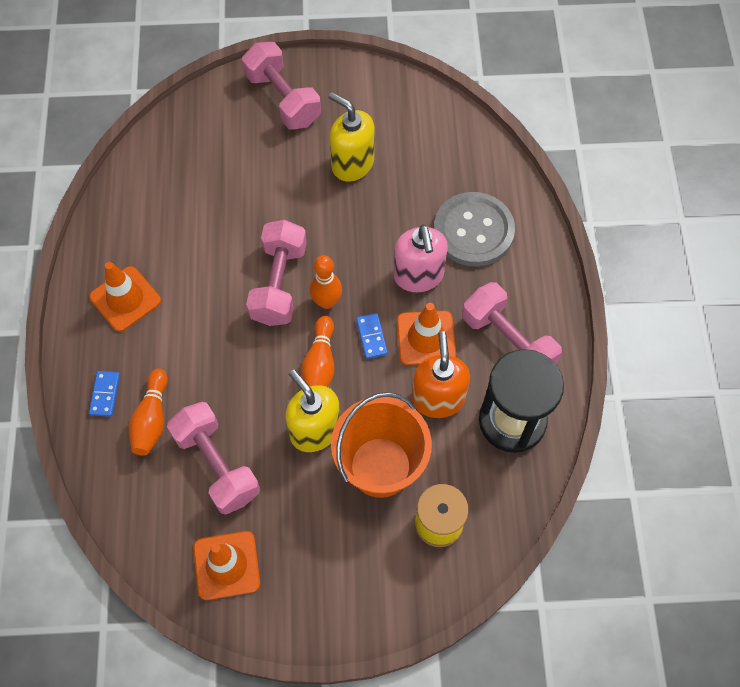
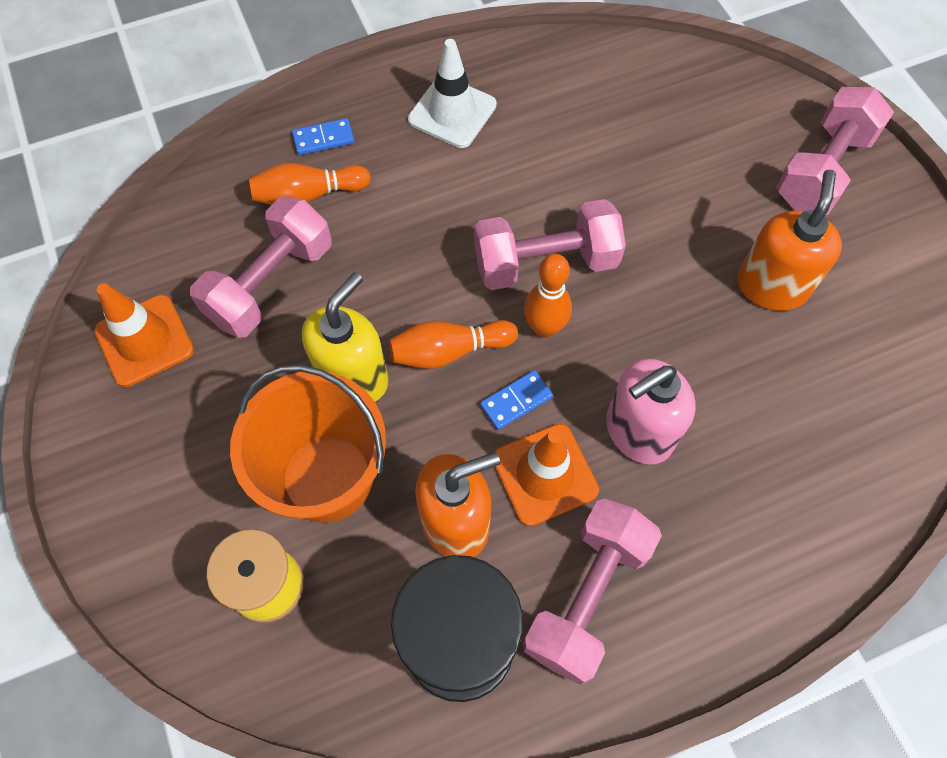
camera: 70 degrees right, 0 degrees up
(125, 299) = (452, 112): orange traffic cone -> white traffic cone
(352, 164) = (771, 286): yellow soap dispenser -> orange soap dispenser
(473, 231) = (751, 485): grey button -> none

